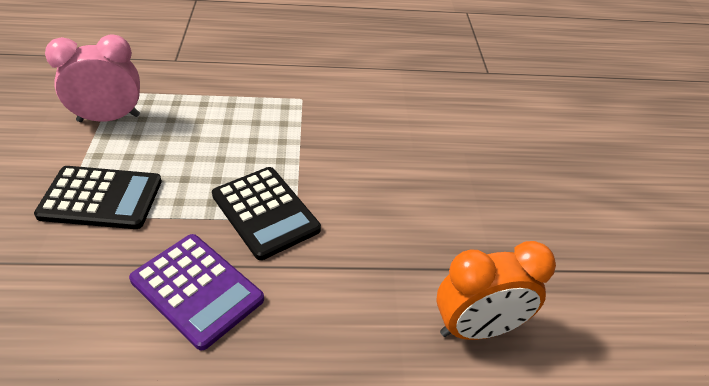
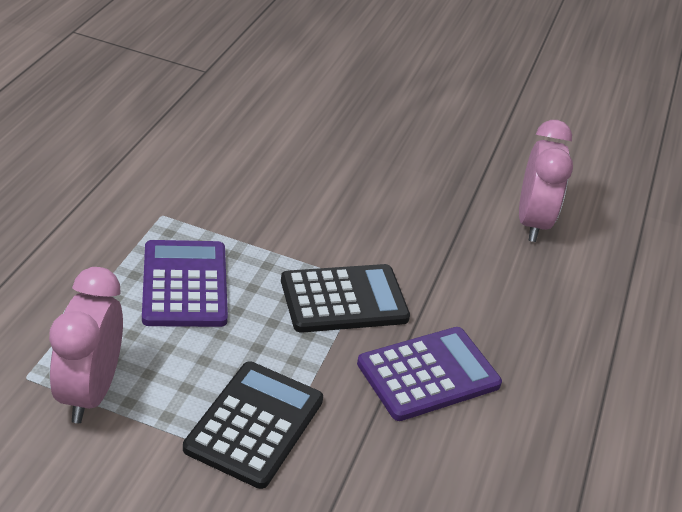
camera: 70 degrees left, 5 degrees down
(234, 128) = (185, 284): none -> purple calculator
(477, 328) = (532, 223): orange clock -> pink clock

